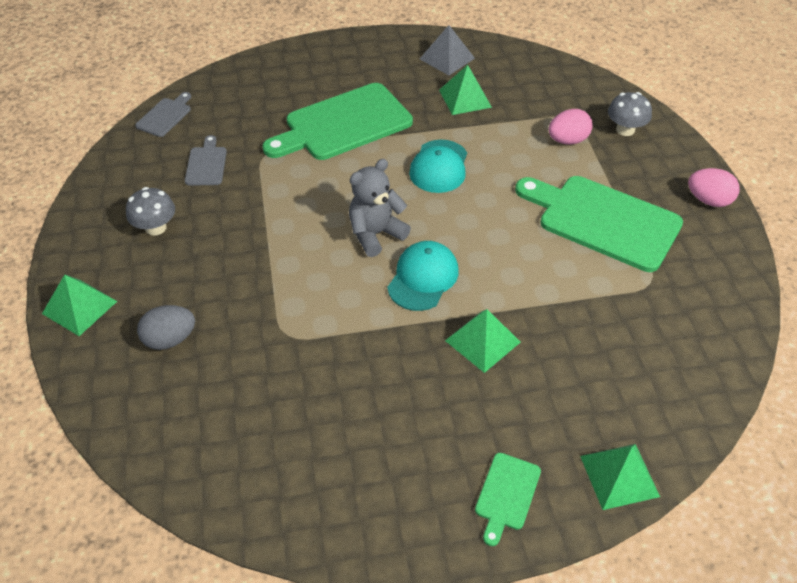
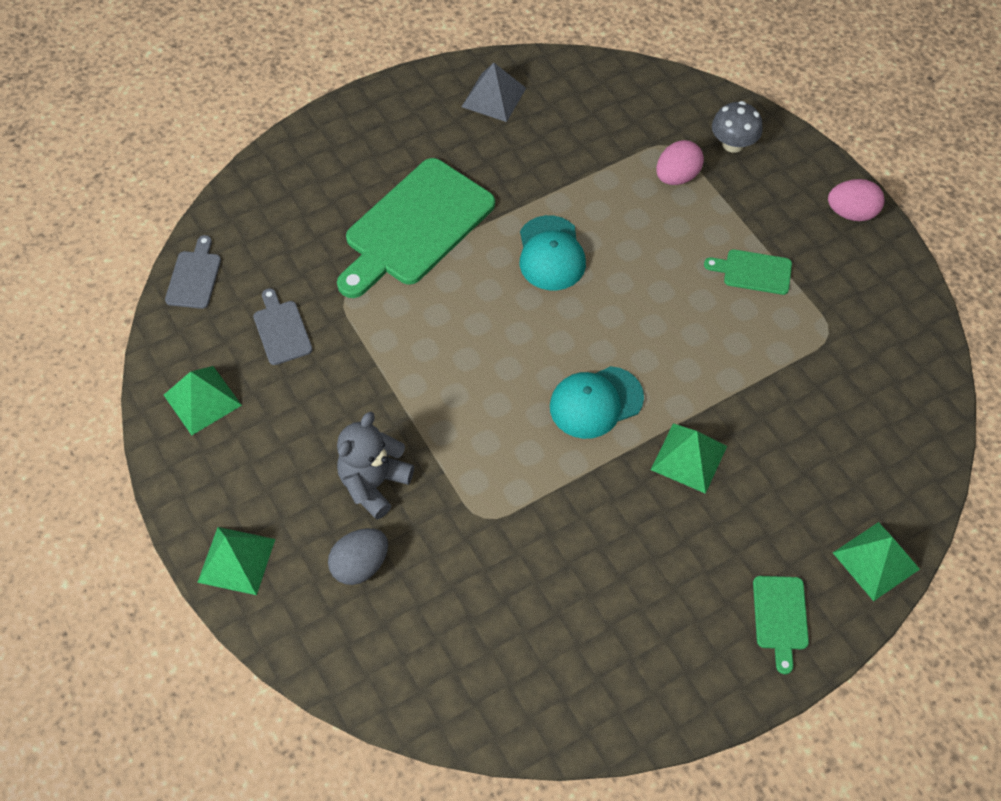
camera: 20 degrees left, 10 degrees up
(155, 228) = (267, 433): grey mushroom -> none
(375, 234) = (520, 363): grey teddy bear -> grey teddy bear (374, 483)
(423, 278) = (596, 402): turquoise cap -> turquoise cap turned 120 degrees counterclockwise
(465, 98) = (539, 150): green pyramid -> green pyramid (202, 400)
(603, 220) = (753, 272): green cutting board -> green cutting board, size x0.46

